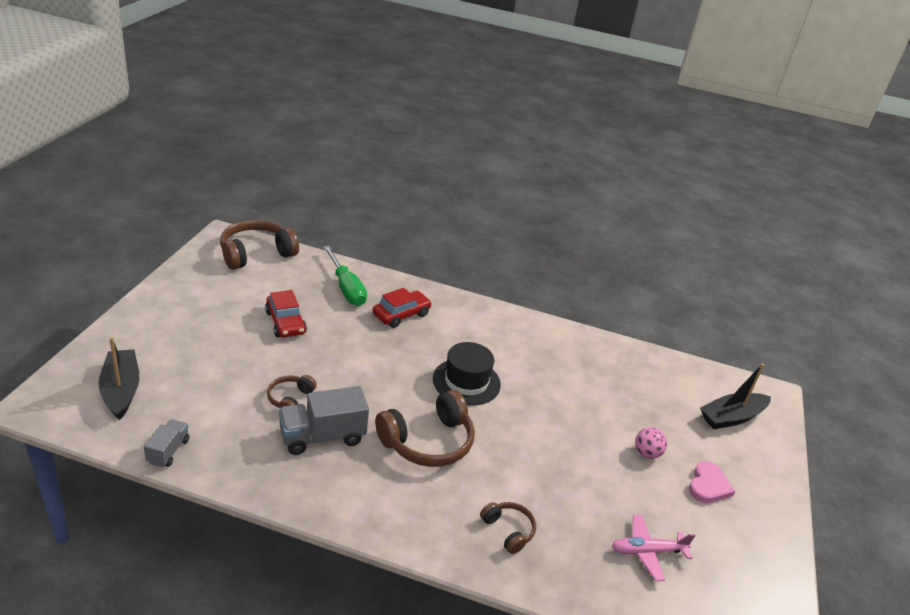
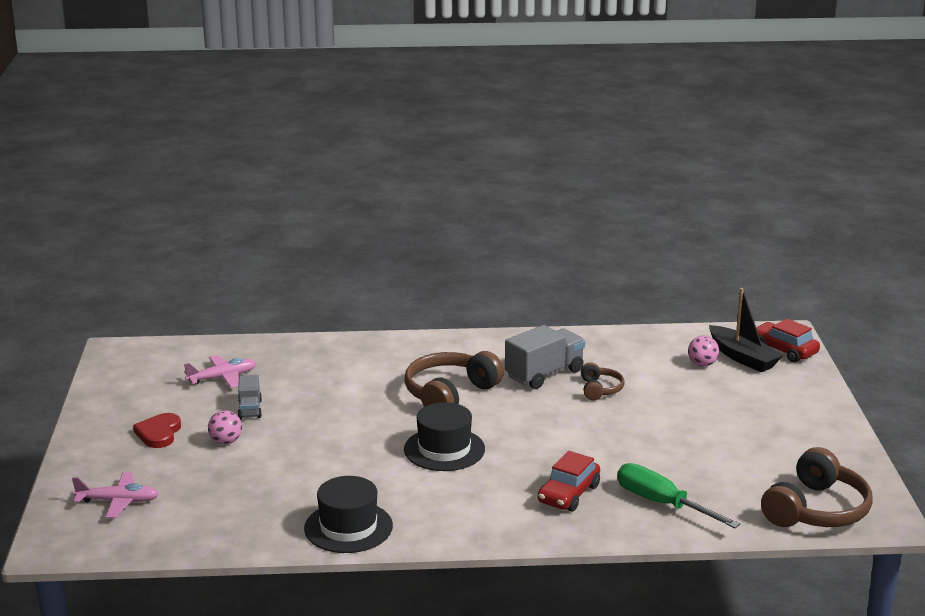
camera: 165 degrees right, 10 degrees down
(167, 396) = (702, 364): none -> pink ball
(168, 451) = (651, 337): grey truck -> grey truck (250, 409)
(285, 323) = (682, 446): red car -> red car (784, 350)
(508, 530) = (347, 362): brown headphones -> none
(564, 340) = (348, 527): none -> black hat
(708, 485) = (159, 433): pink heart -> red heart
(731, 417) = (118, 501): black boat -> pink plane

